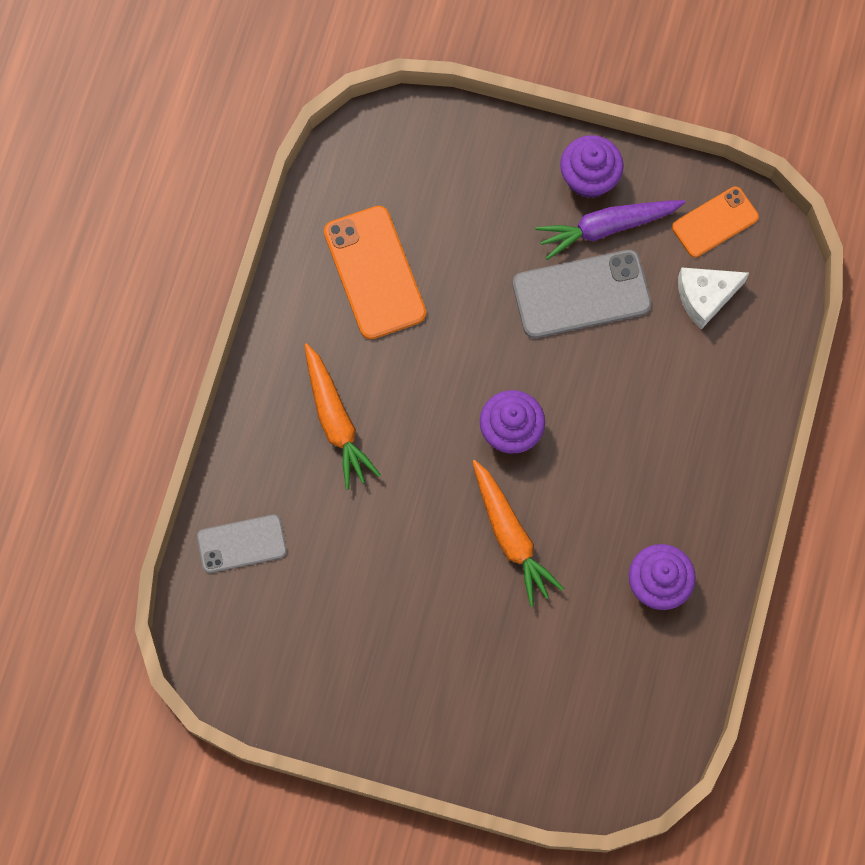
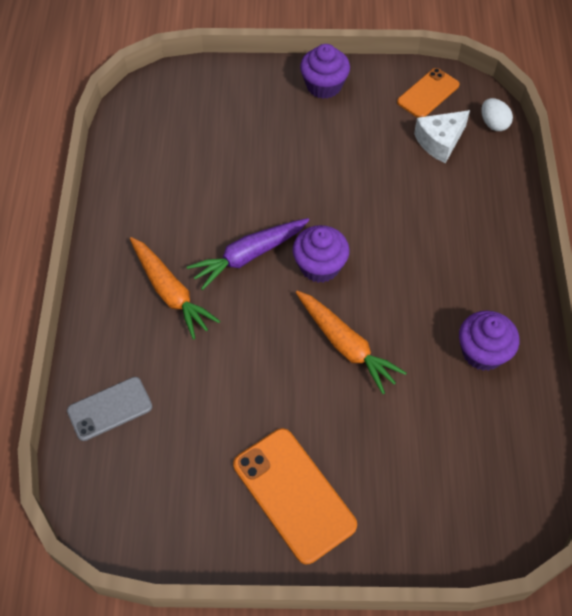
camera: 15 degrees left, 15 degrees down
(374, 273) = (175, 180): orange phone -> orange phone (294, 494)
(581, 294) = (344, 160): grey phone -> none
(606, 228) = (348, 113): purple carrot -> purple carrot (248, 256)
(780, 287) = (493, 124): none -> white egg

